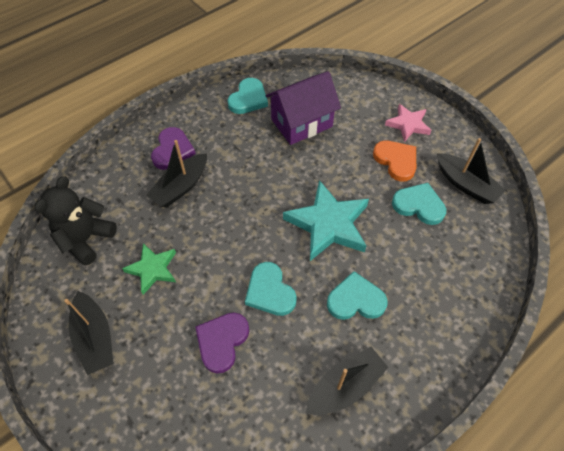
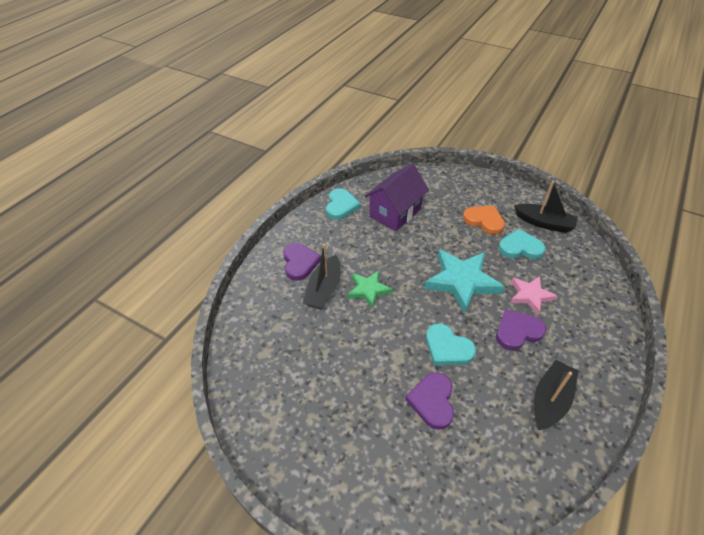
camera: 20 degrees left, 10 degrees down
(86, 239) = (263, 358): black teddy bear -> none
(95, 338) = (319, 439): black boat -> none
(152, 269) = (338, 363): green star -> green star (368, 290)
(355, 300) = (517, 331): turquoise heart -> purple heart
(408, 124) = (476, 192): pink star -> pink star (530, 295)

